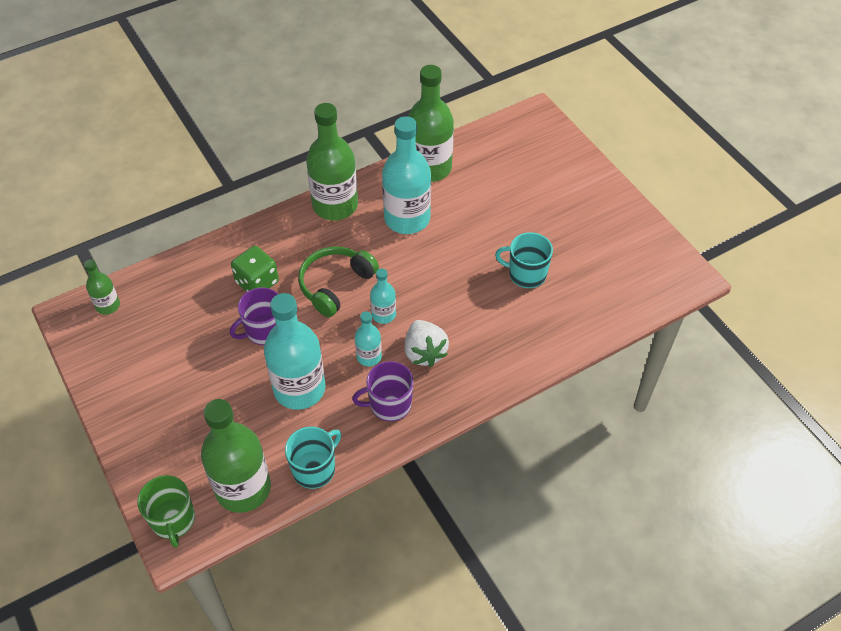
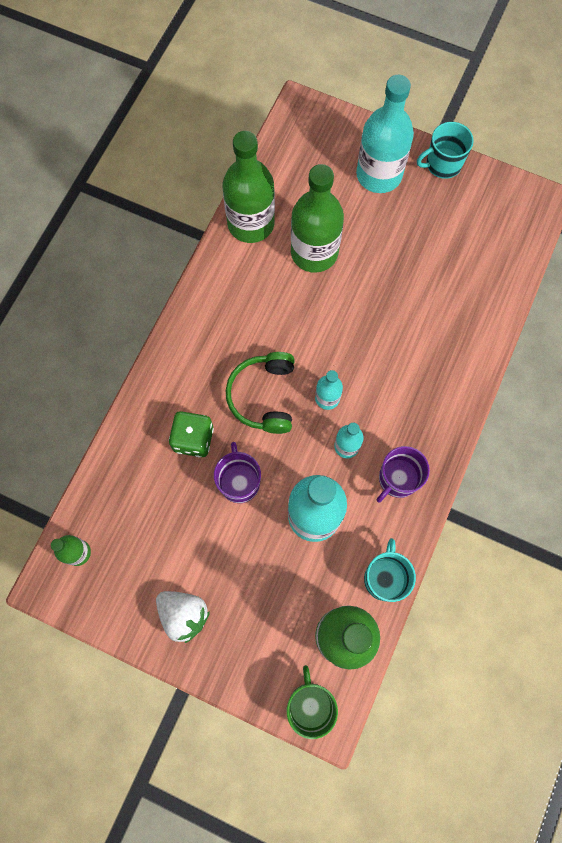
camera: 35 degrees left, 20 degrees up
(173, 520) = (310, 704): green mug -> green mug turned 135 degrees counterclockwise
(264, 331) = (239, 482): purple mug -> purple mug turned 150 degrees clockwise
(335, 205) = (198, 316): green bottle -> green bottle (314, 252)
(407, 219) = (272, 289): turquoise bottle -> turquoise bottle (379, 175)
(424, 352) = (388, 411): white strawberry -> white strawberry (184, 614)
(526, 274) = (413, 281): turquoise mug -> turquoise mug (442, 164)

